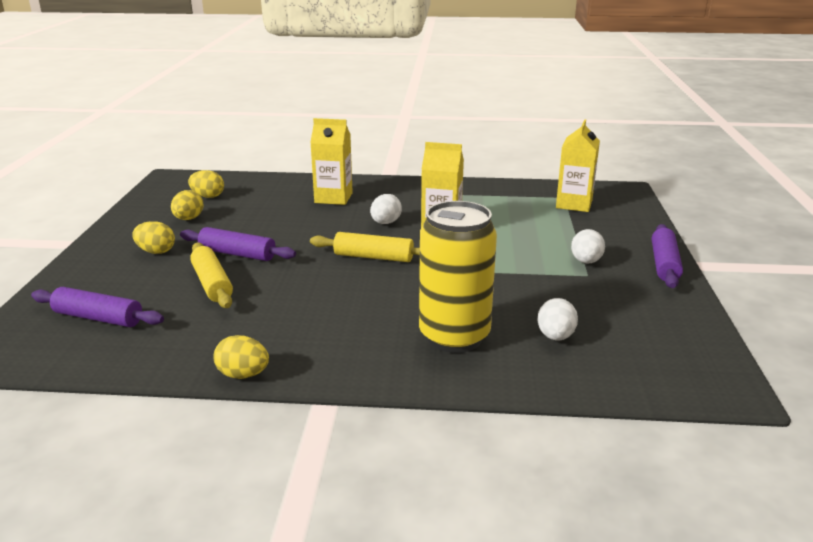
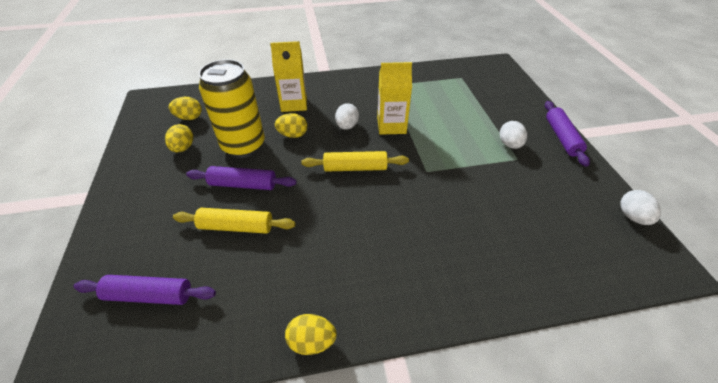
camera: 15 degrees left, 20 degrees up
(156, 252) = (170, 195): yellow egg -> yellow egg (293, 135)
(212, 284) = (236, 227): yellow rolling pin -> yellow rolling pin turned 45 degrees counterclockwise
(454, 337) = (458, 251): yellow can -> yellow can (243, 146)
(555, 336) = (529, 233): white egg -> white egg (632, 217)
(574, 204) = (472, 84): yellow carton -> none

